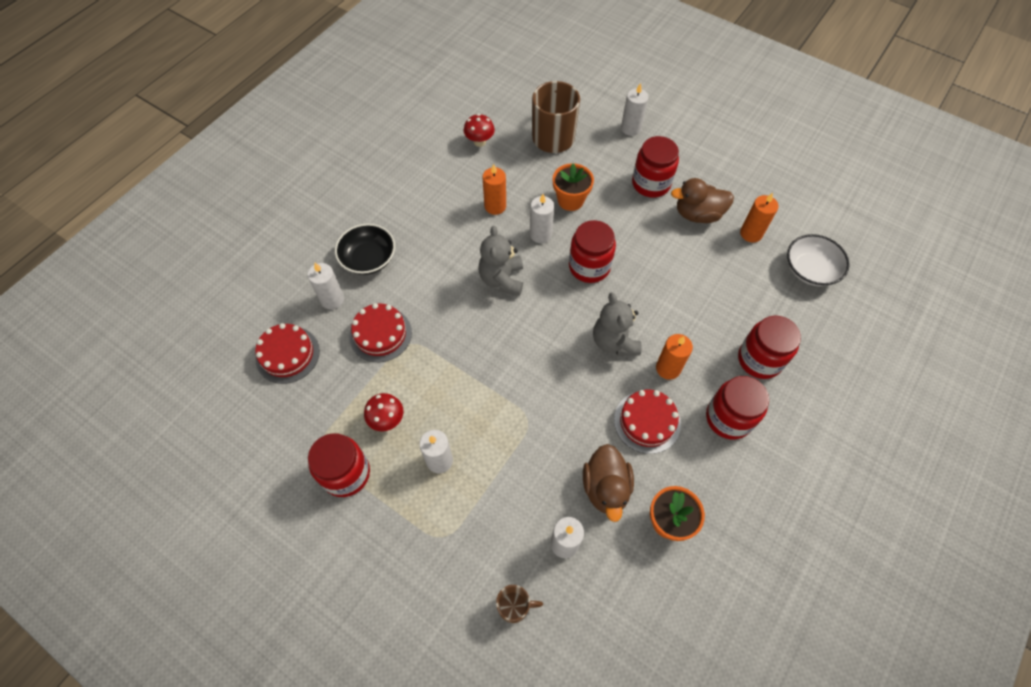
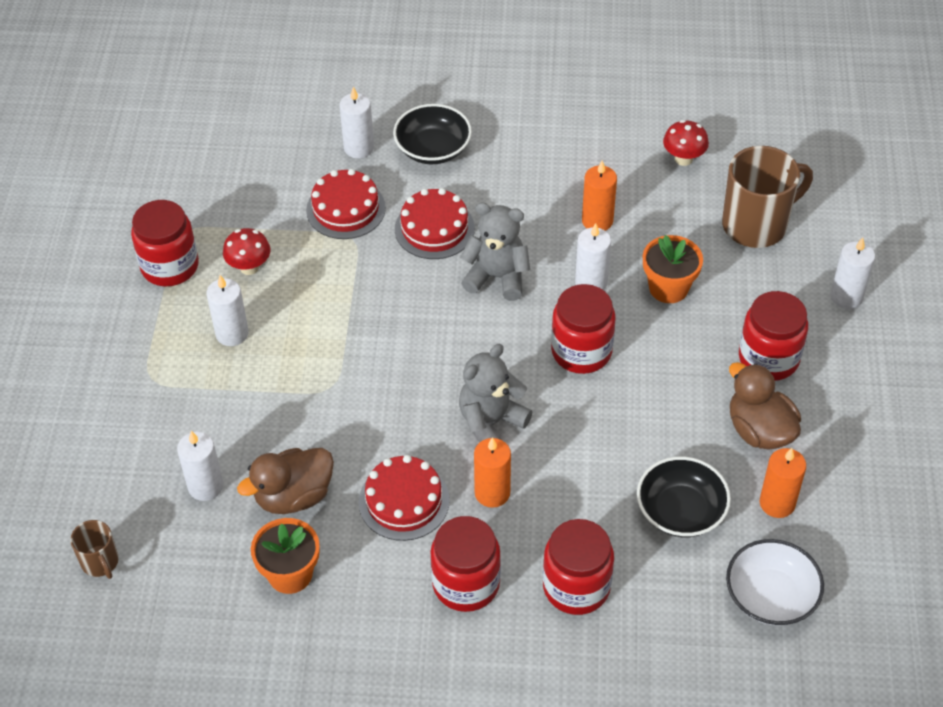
camera: 60 degrees right, 10 degrees down
(287, 354) = (268, 150): red cake -> red cake (434, 228)
(502, 279) = (497, 277): grey teddy bear -> grey teddy bear turned 45 degrees clockwise
(514, 606) = (113, 473): brown mug -> brown mug (100, 562)
(732, 280) = (680, 511): none -> black bowl

